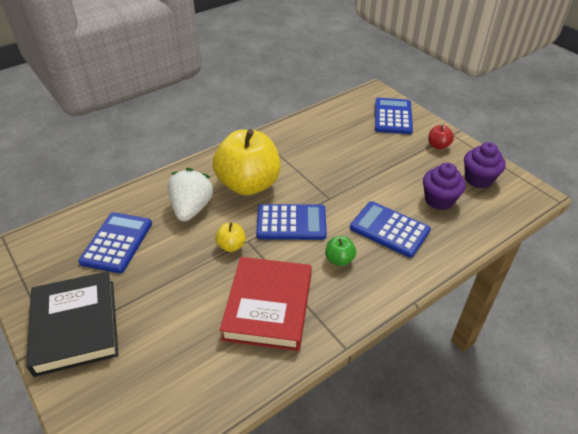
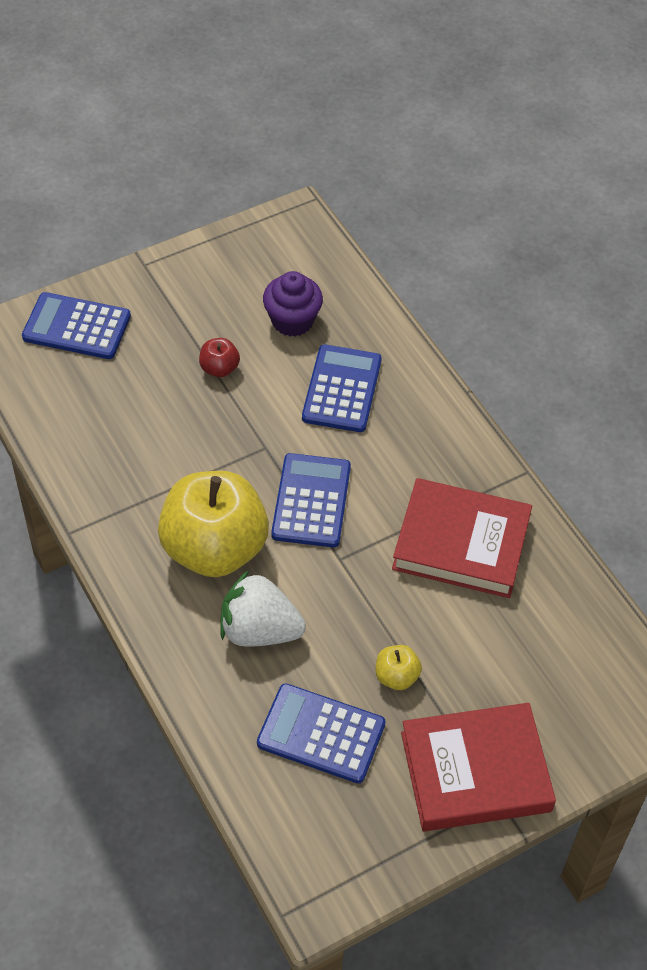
camera: 85 degrees left, 10 degrees up
(76, 326) = (475, 772): black book -> red book
(231, 246) = (348, 579): yellow apple -> yellow apple (396, 676)
(339, 259) = (389, 455): green apple -> none
(389, 229) = (341, 389): blue calculator -> blue calculator turned 150 degrees clockwise
(438, 146) = (169, 289): red apple -> red apple (219, 368)
(478, 179) = (256, 265): purple cupcake -> none

